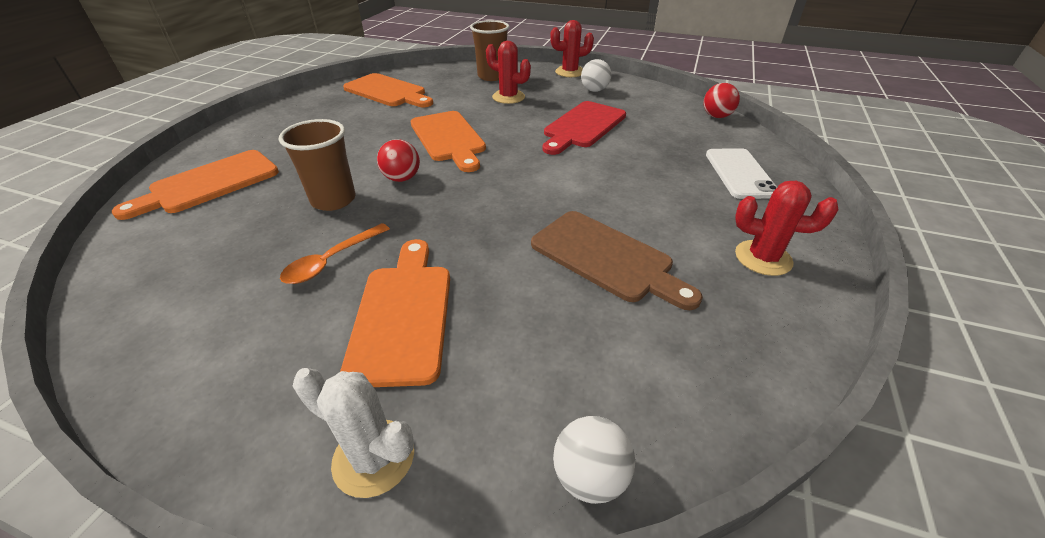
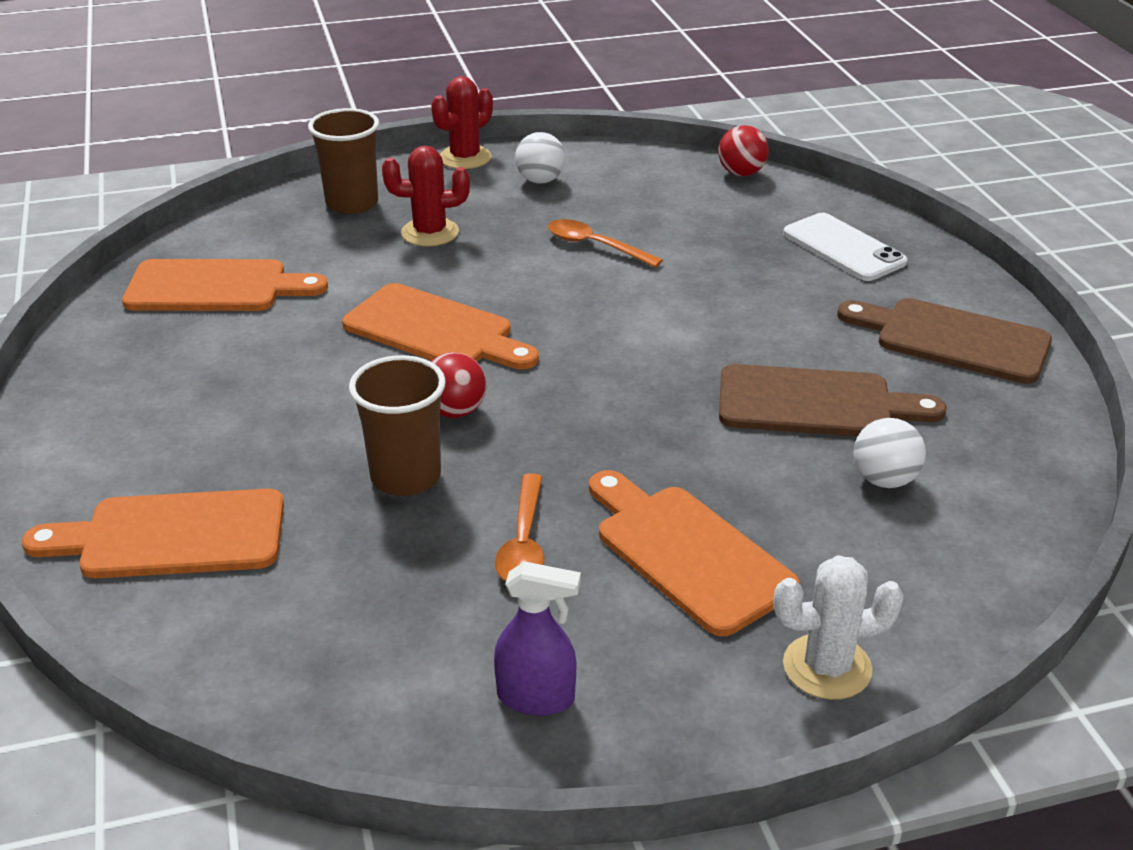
camera: 35 degrees left, 5 degrees down
(199, 359) = (536, 698): none -> purple spray bottle
(209, 183) = (172, 536): orange cutting board -> orange cutting board turned 75 degrees clockwise
(583, 126) = (595, 246): red cutting board -> orange spoon
(589, 476) = (1000, 585): white ball -> white ball (884, 480)
(763, 258) = (953, 340): red cactus -> brown cutting board

